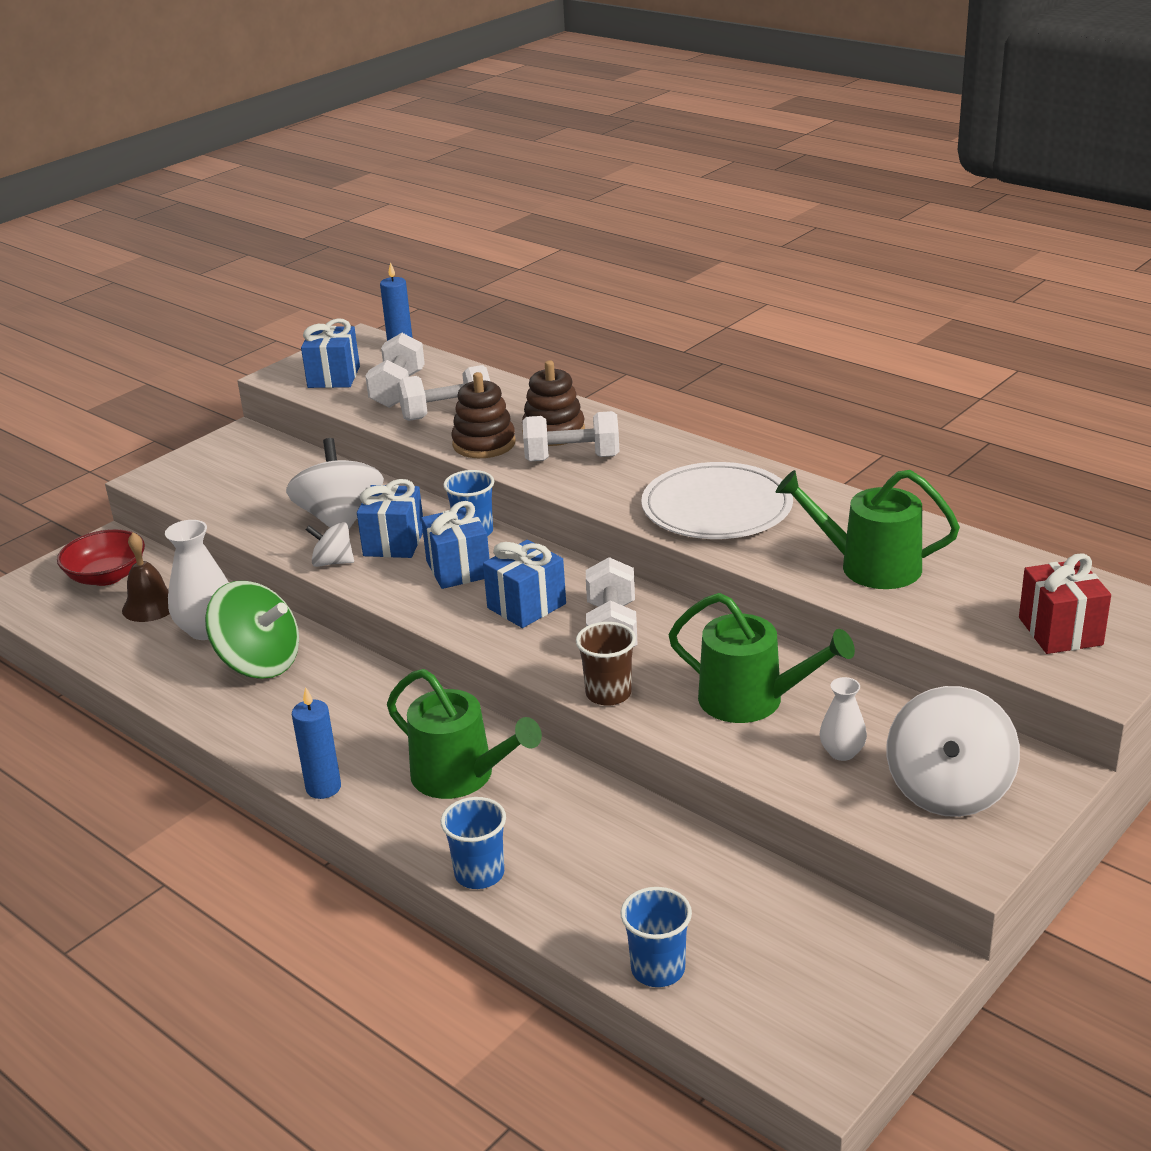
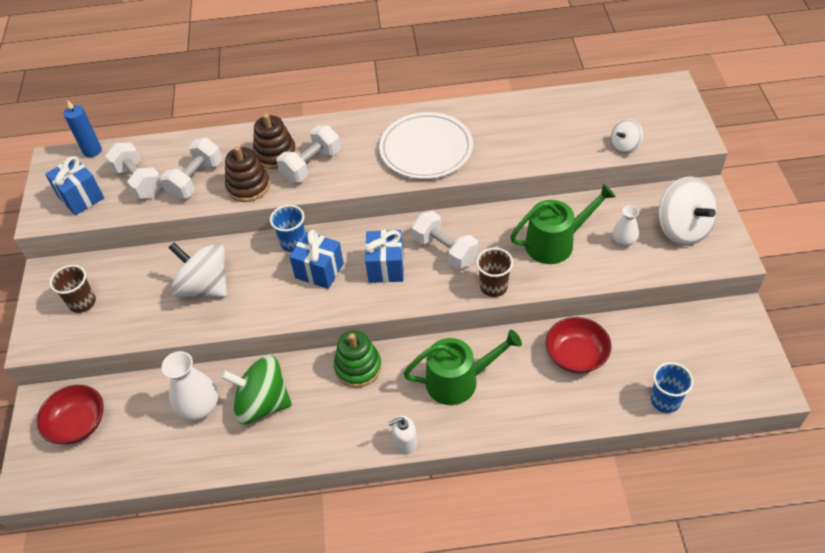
camera: 45 degrees left, 20 degrees up
(150, 606) = (139, 420): brown bell -> none
(230, 472) = (82, 302): none -> brown cup
(259, 663) = (262, 403): green spinning top -> green spinning top turned 150 degrees counterclockwise
(323, 788) = (405, 442): blue candle -> white soap dispenser
(333, 562) = (243, 316): white spinning top -> white spinning top (624, 147)
(386, 694) = (358, 367): none -> green stacking toy
(394, 543) = (259, 279): blue gift -> none
(479, 874) = (538, 422): blue cup -> none
(626, 847) = (576, 355): none -> red bowl
(870, 566) = (537, 137): green watering can -> none
(1060, 631) = (651, 121): red gift -> none

